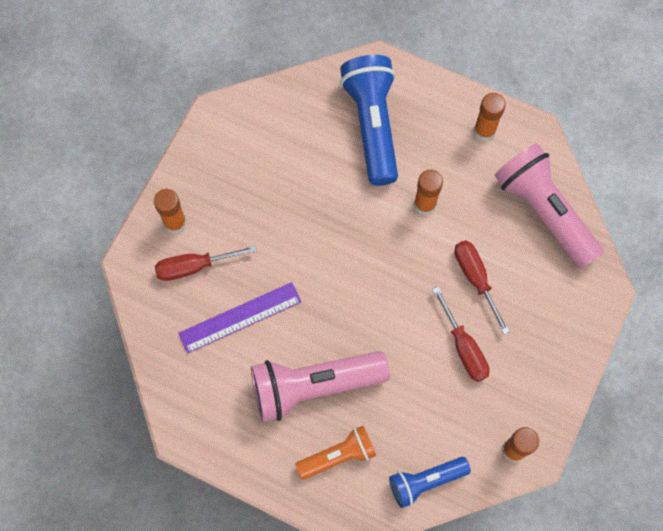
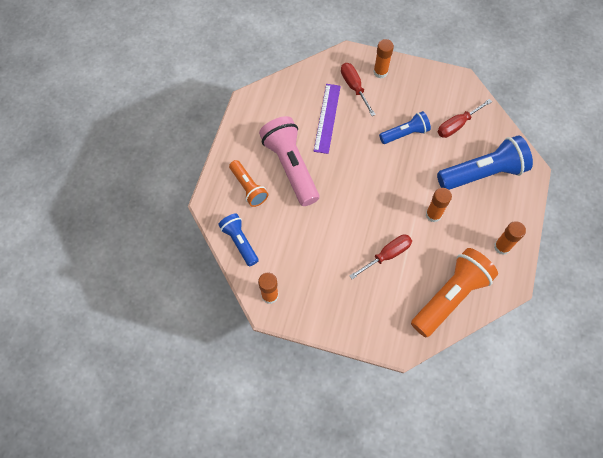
camera: 80 degrees right, 5 degrees down
(240, 317) = (327, 118): purple ruler -> purple ruler turned 45 degrees clockwise
(290, 212) = (405, 133): none -> blue flashlight
(463, 347) = (336, 253): red screwdriver -> red screwdriver (457, 125)
(544, 211) = (450, 296): pink flashlight -> orange flashlight

